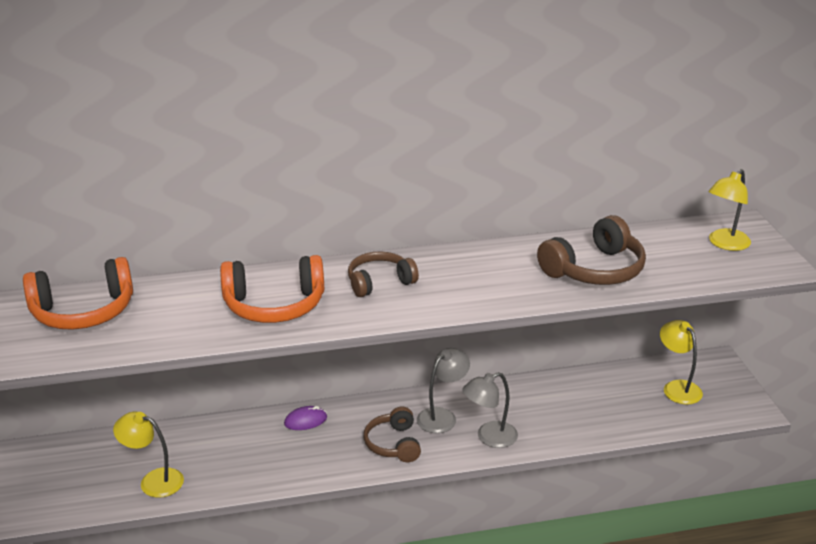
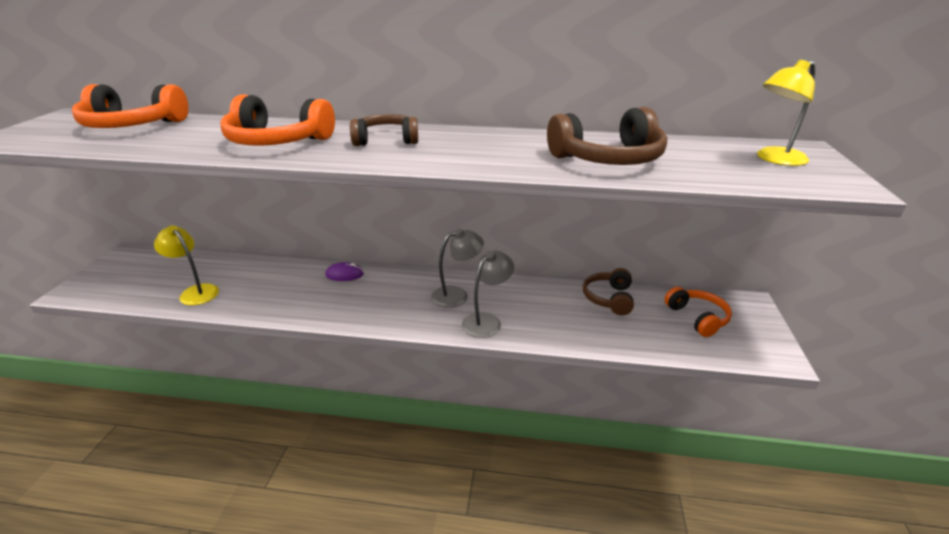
camera: 20 degrees right, 0 degrees up
(393, 444) = (399, 307): brown headphones -> brown headphones (609, 298)
(489, 437) = (487, 321): grey lamp -> grey lamp turned 135 degrees clockwise
(677, 387) = (697, 318): yellow lamp -> orange headphones

